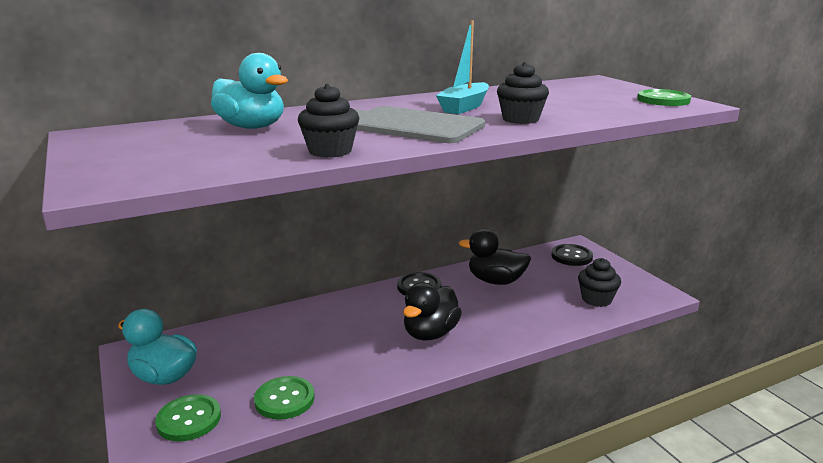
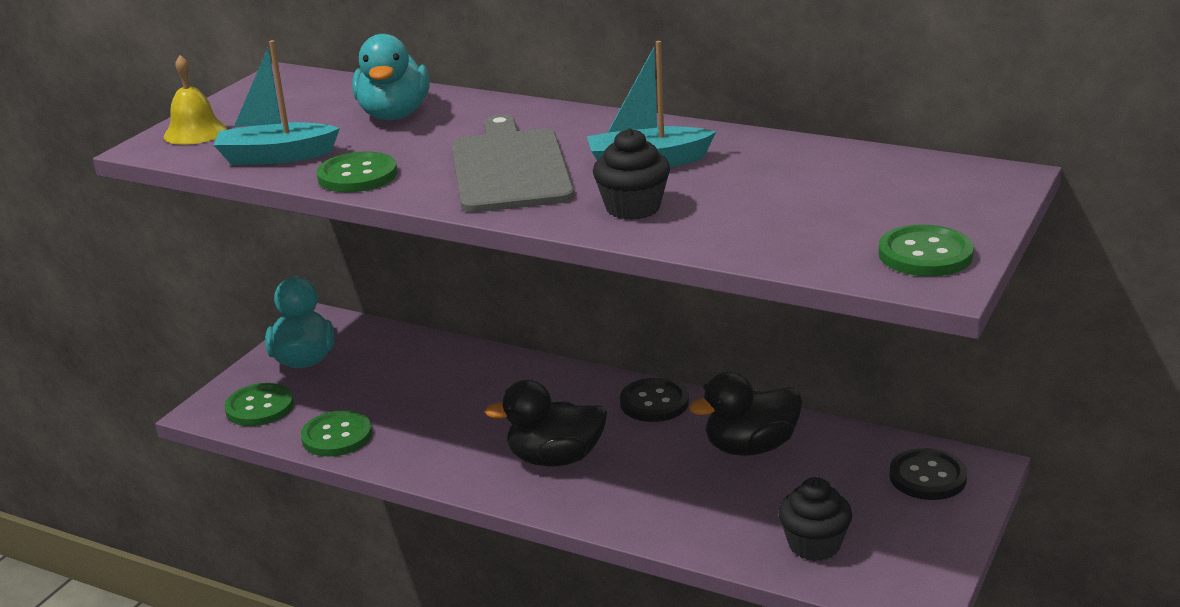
camera: 55 degrees right, 5 degrees up
(109, 171) = (195, 132): none -> yellow bell
(235, 161) = (276, 157): none -> turquoise boat
(330, 151) = (357, 175): black cupcake -> green button
(495, 281) = (750, 447): black duck -> black duck turned 90 degrees counterclockwise

